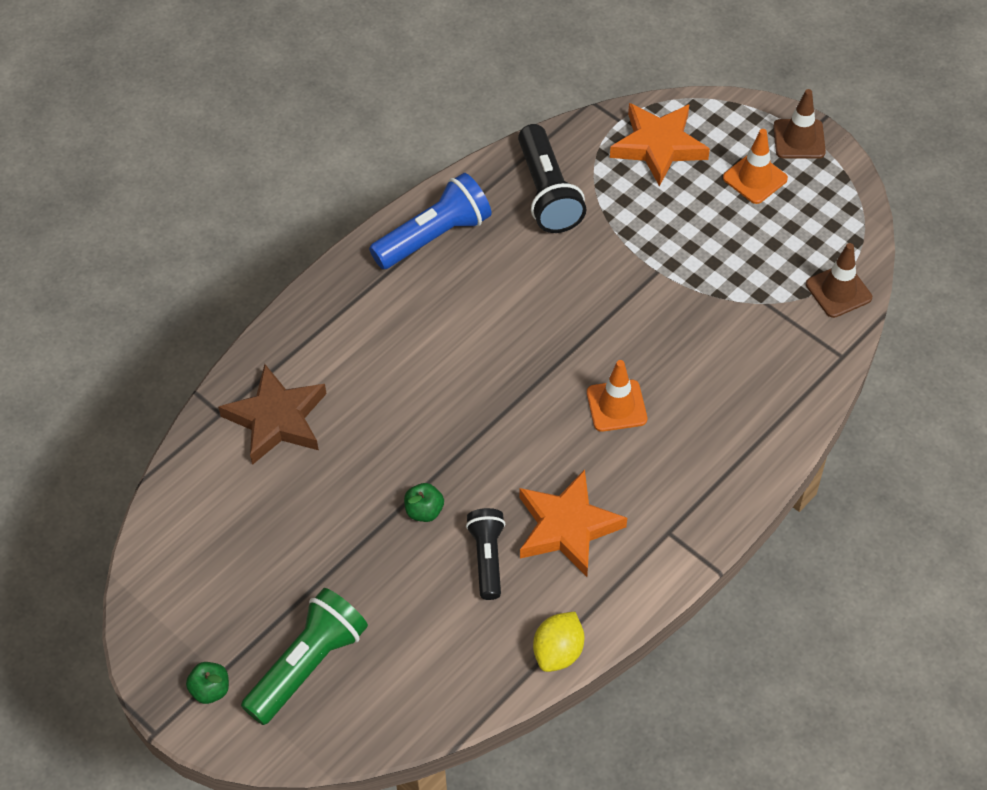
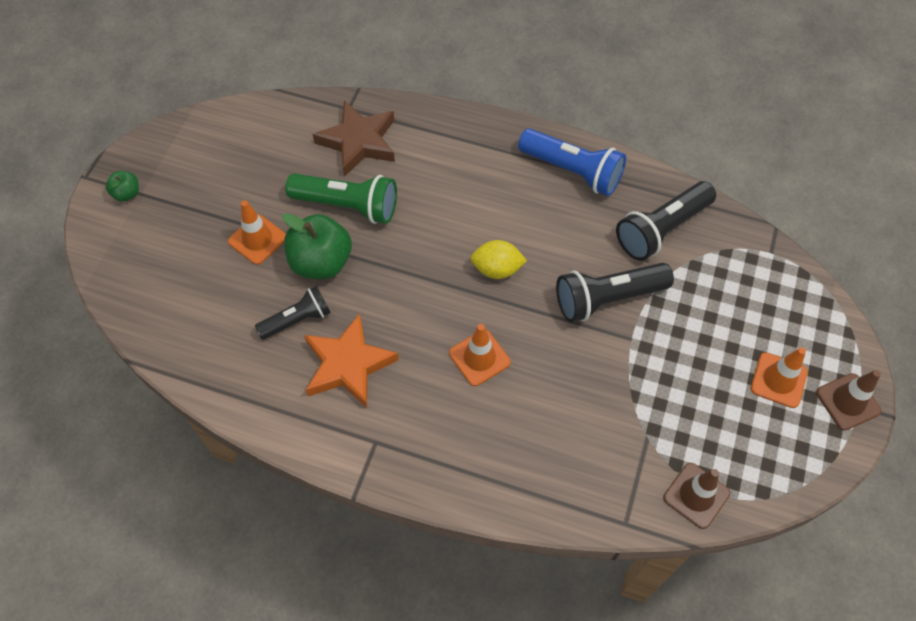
camera: 65 degrees right, 5 degrees up
(308, 665) = (165, 242): green flashlight -> green flashlight (348, 206)
(358, 566) = (257, 239): none -> orange traffic cone
(424, 511) = (321, 262): green apple -> green apple, size x2.02
(558, 652) = (233, 401): yellow lemon -> yellow lemon (497, 269)
(603, 271) = (607, 298): none -> black flashlight
(658, 146) = (763, 291): orange star -> none

